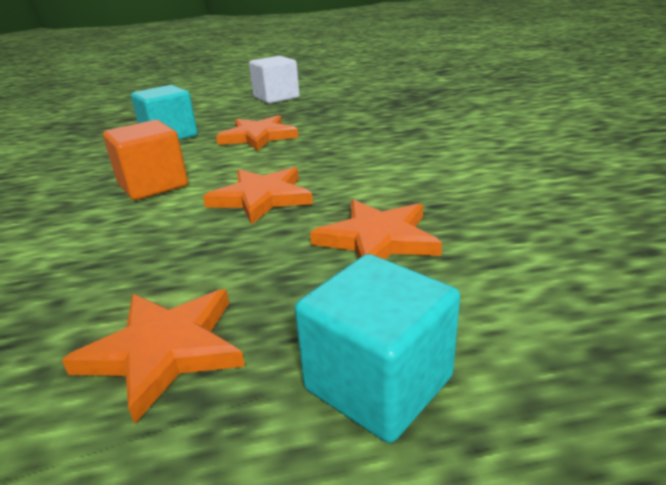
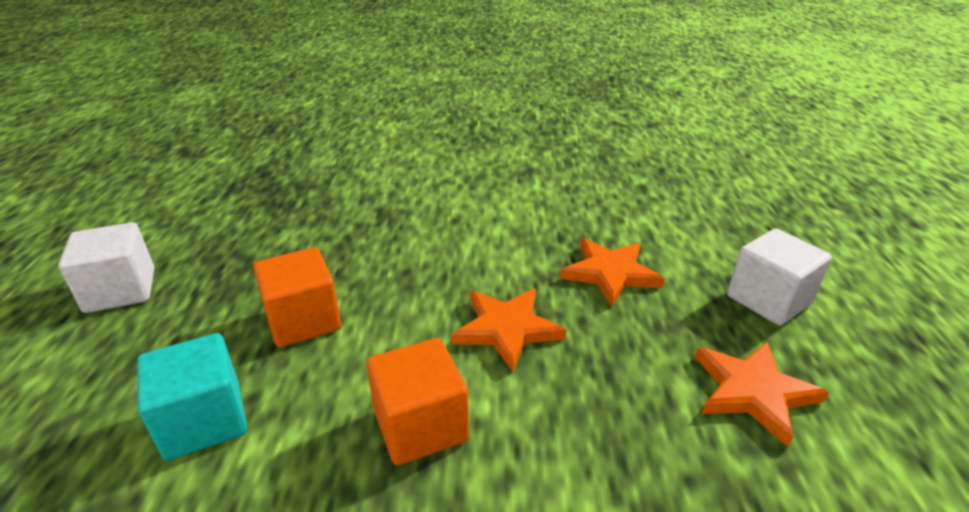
camera: 80 degrees left, 5 degrees up
(258, 136) = (303, 320): orange star -> orange cube
(378, 383) = (768, 300): turquoise cube -> white cube

